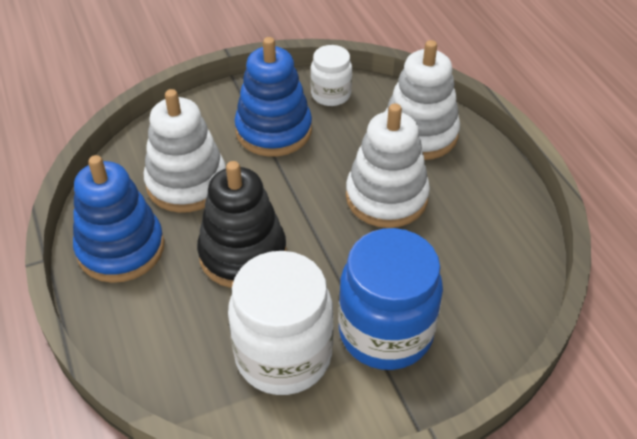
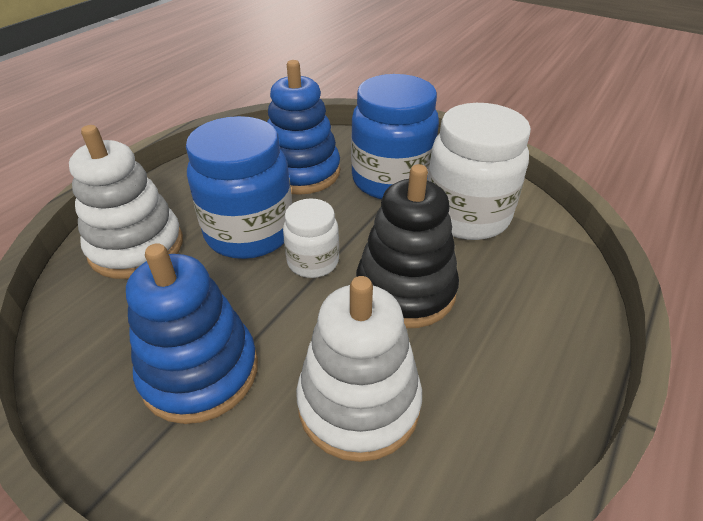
camera: 125 degrees left, 5 degrees down
(121, 248) = (505, 396): blue stacking toy -> blue stacking toy (302, 172)
(331, 94) = (91, 352): white jar -> white jar (313, 262)
(386, 197) = (249, 232): white stacking toy -> blue jar

